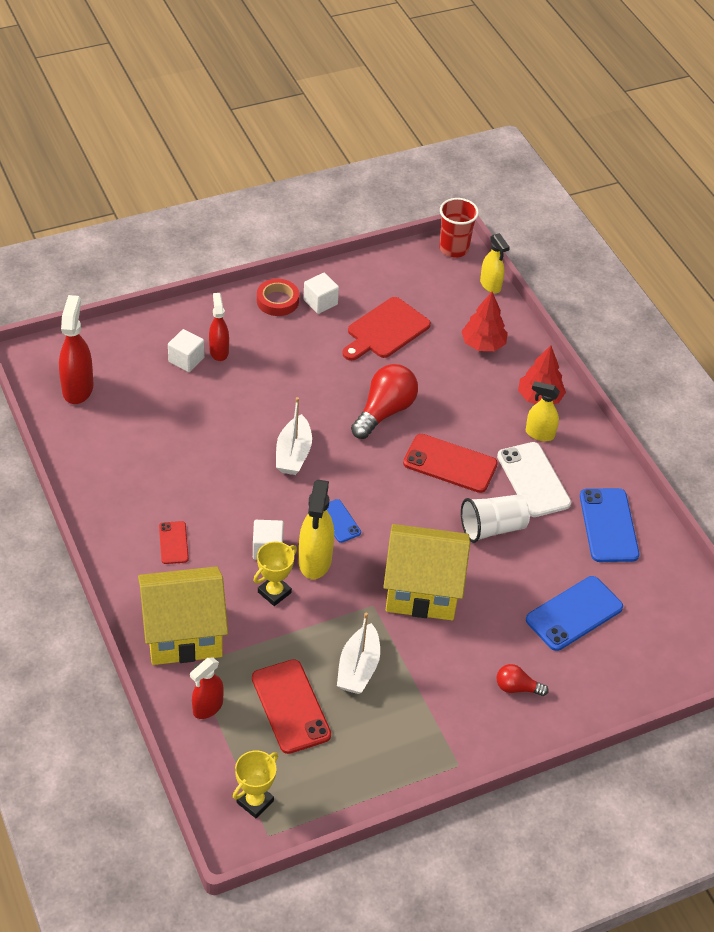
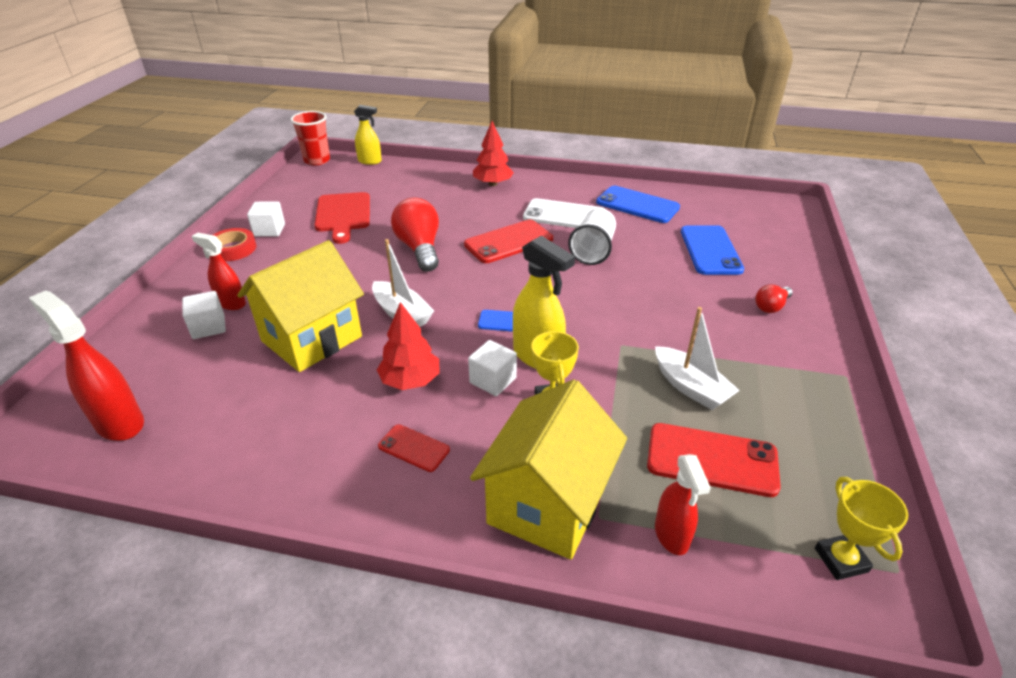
camera: 50 degrees left, 10 degrees down
(422, 591) = (627, 310): yellow house -> yellow house (312, 339)
(483, 344) = (416, 184): red tree -> red tree (410, 381)
(539, 434) = (525, 196): yellow spray bottle -> none

